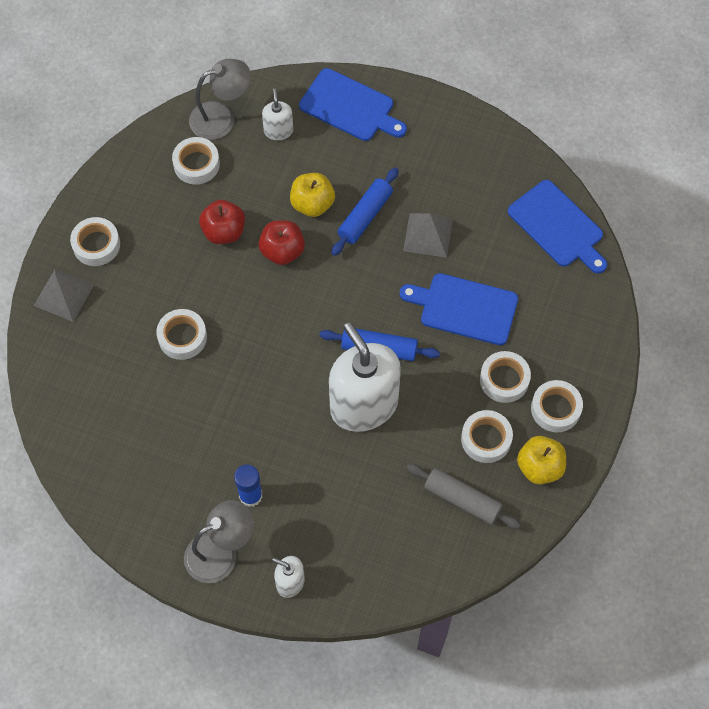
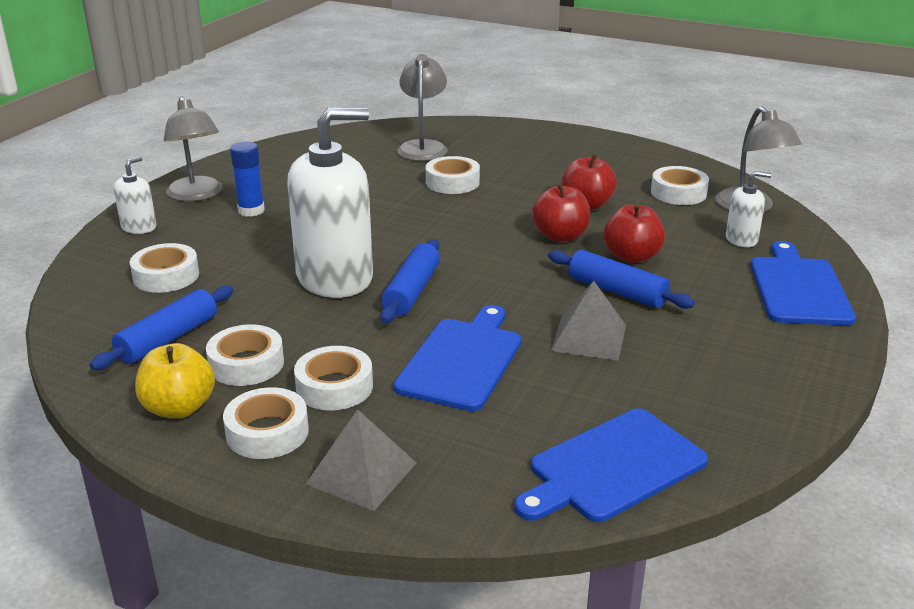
camera: 95 degrees right, 35 degrees down
(63, 295) = (510, 134): grey pyramid -> grey pyramid (361, 473)
(96, 245) = (568, 147): white tape -> white tape (166, 276)
(99, 370) = (423, 147): none -> grey lamp
(312, 204) = (632, 257): yellow apple -> red apple
(350, 107) = (799, 288): blue cutting board -> blue cutting board turned 150 degrees clockwise
(462, 499) = (168, 339): grey rolling pin -> blue rolling pin

